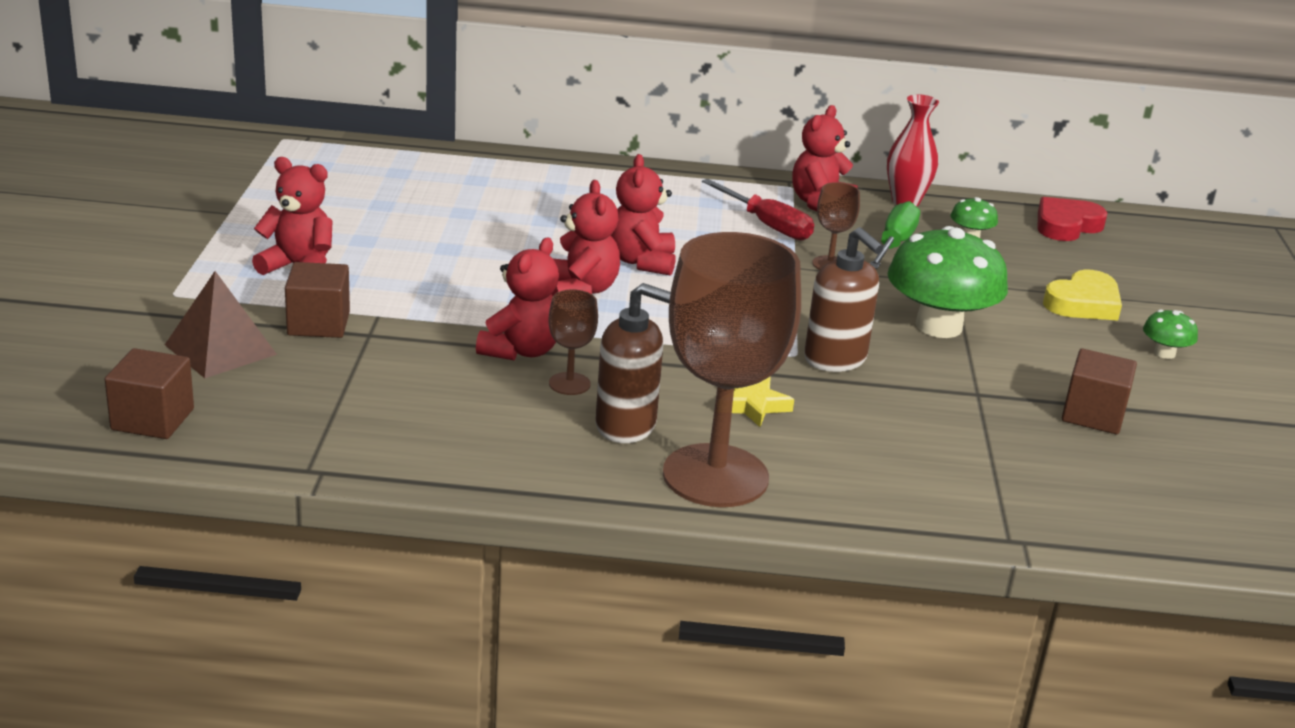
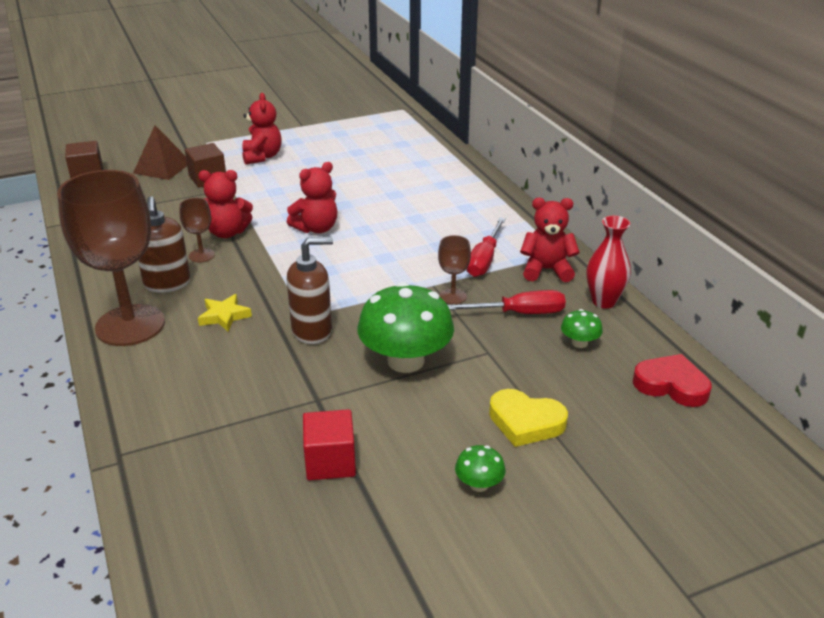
camera: 65 degrees right, 5 degrees up
(641, 262) = (375, 235): red teddy bear -> none
(835, 359) = (312, 331): brown soap dispenser -> brown soap dispenser turned 135 degrees counterclockwise
(894, 244) = (519, 313): green screwdriver -> red screwdriver
(1093, 415) = (330, 462): brown cube -> red cube

